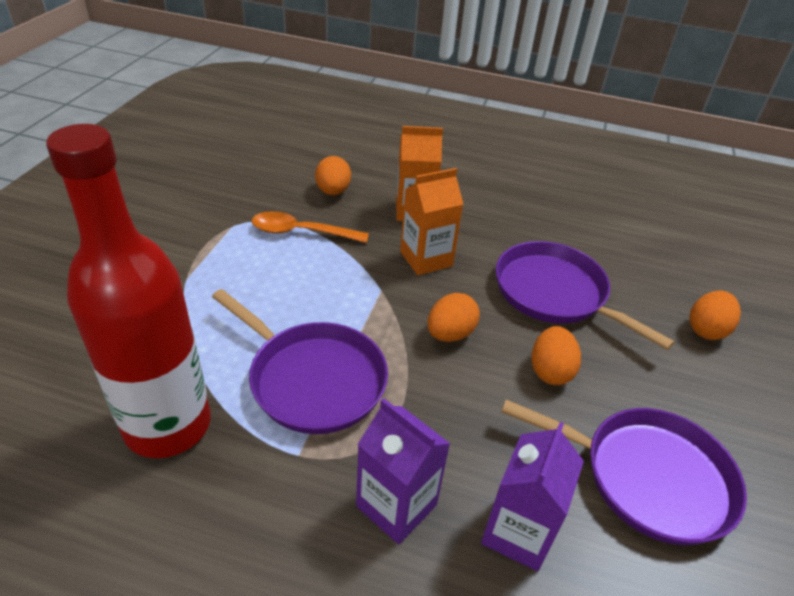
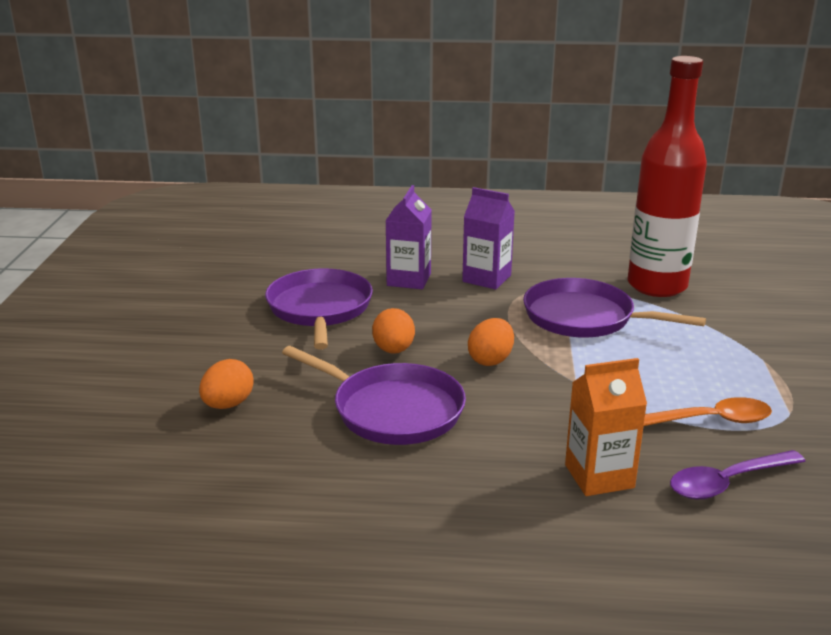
camera: 170 degrees right, 15 degrees down
(333, 191) = (728, 482): orange egg -> purple spoon
(426, 259) = (548, 419): orange carton -> none
(648, 477) = (319, 309): purple pan -> purple pan turned 75 degrees clockwise

